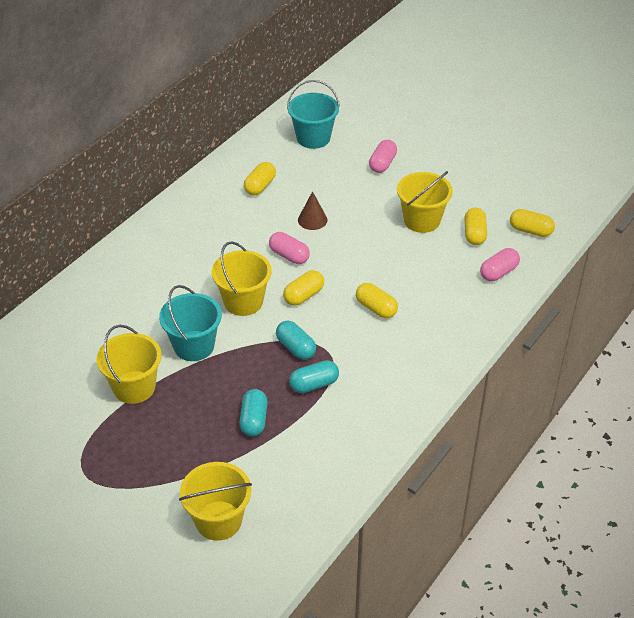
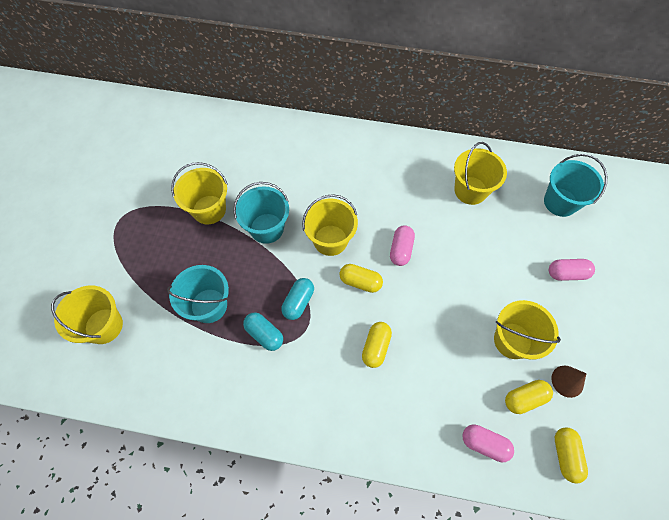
camera: 65 degrees right, 20 degrees up
(253, 420) = (209, 305): turquoise capsule -> turquoise bucket
(260, 186) = (470, 190): yellow capsule -> yellow bucket
(312, 220) = (455, 248): brown cone -> brown cone (567, 381)

